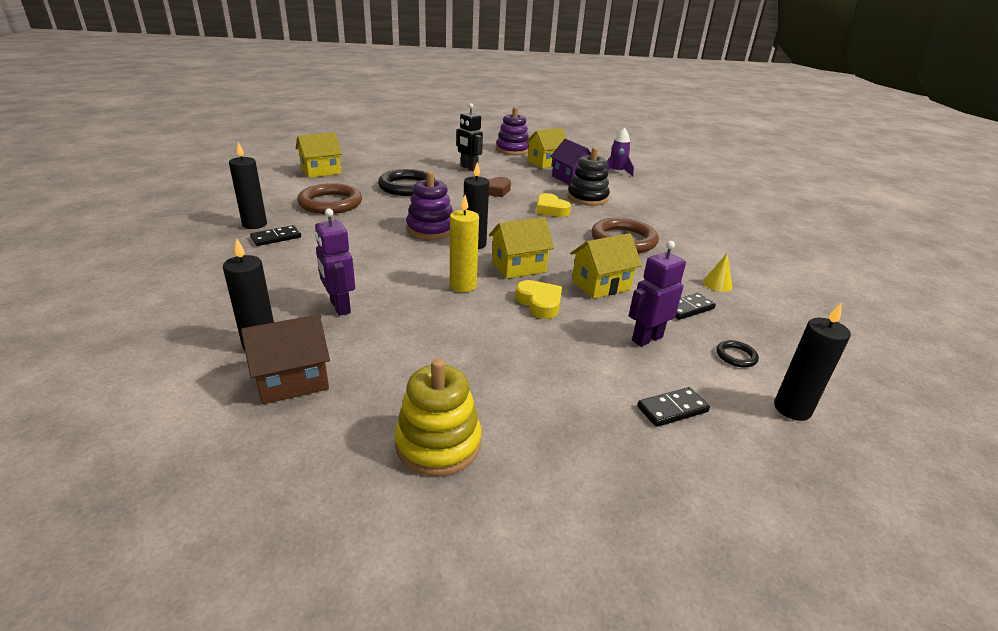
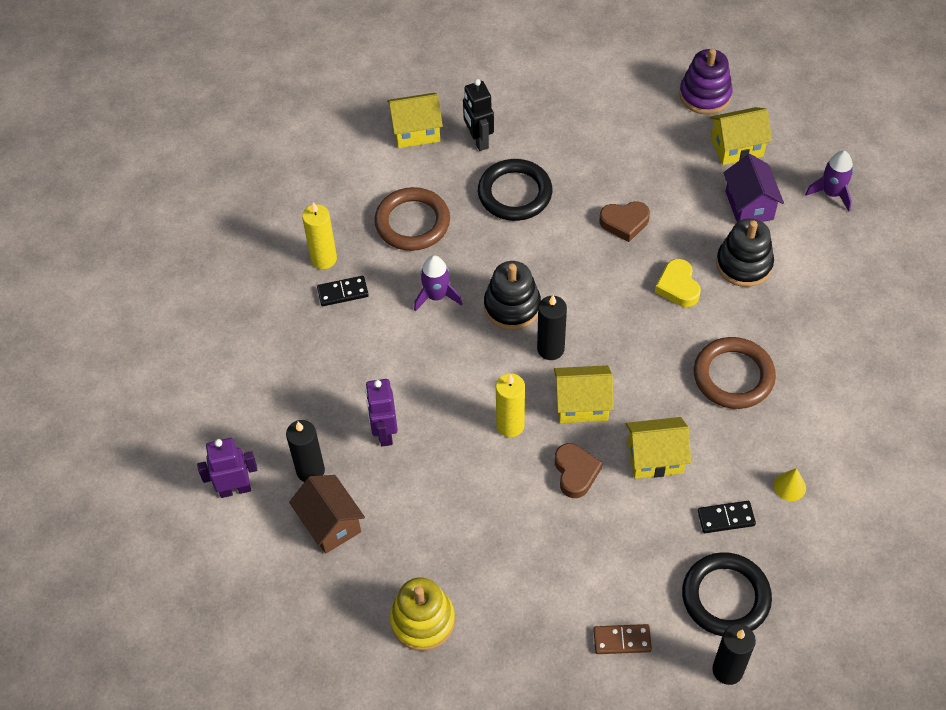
camera: 25 degrees right, 25 degrees up
(254, 224) = (324, 259): black candle -> yellow candle
(292, 381) = (330, 524): brown house -> brown house turned 60 degrees clockwise
(363, 231) = (436, 296): none -> purple rocket
(430, 229) = (512, 306): purple stacking toy -> black stacking toy
(469, 168) = (615, 148): black robot -> black robot (478, 140)
(539, 303) = (575, 472): yellow heart -> brown heart
(646, 338) = (654, 551): purple robot -> purple robot (235, 489)
(672, 409) = (622, 640): black domino -> brown domino
(736, 356) = (725, 597): black ring -> black ring, size x2.30

